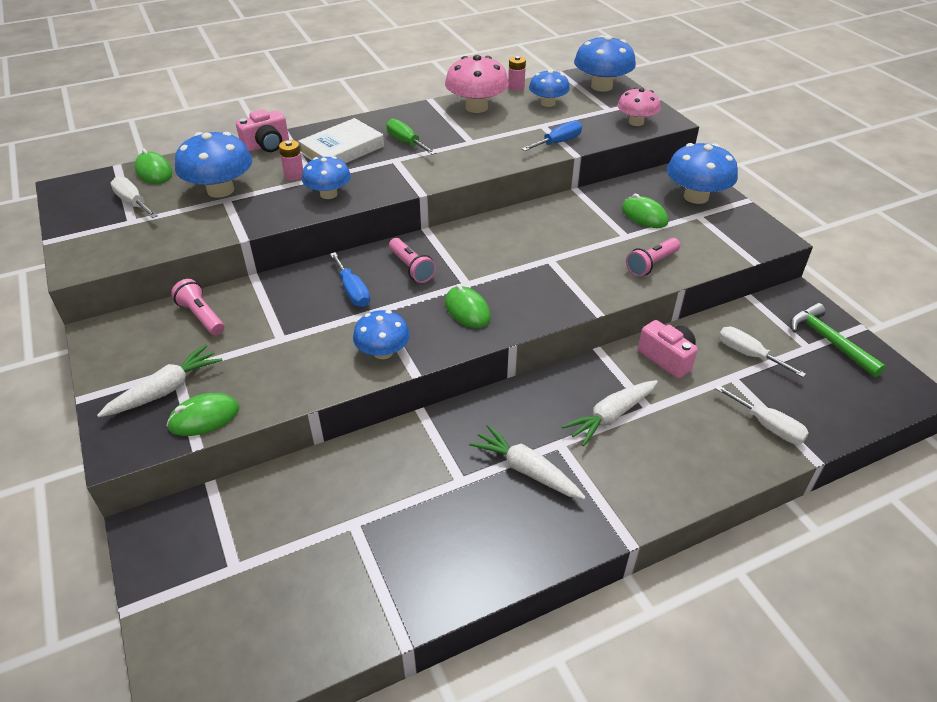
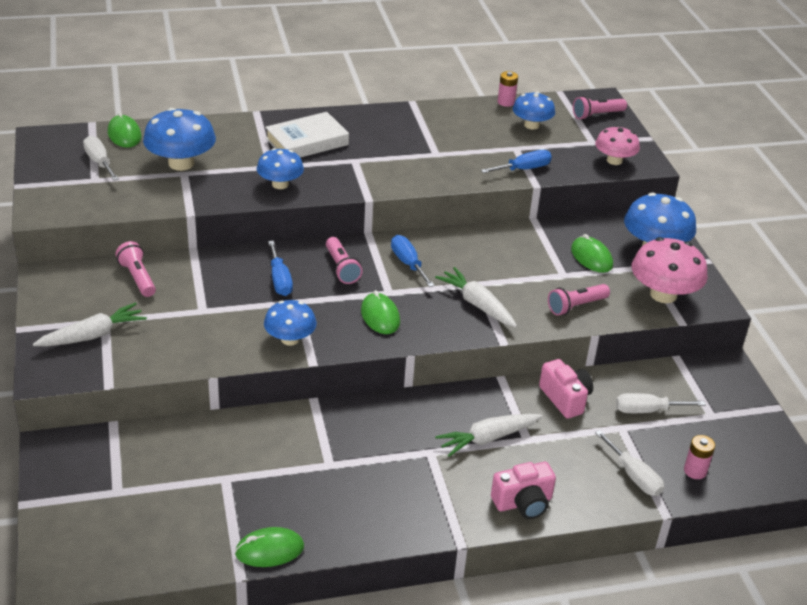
camera: 10 degrees right, 5 degrees down
(204, 418) = (120, 364): green mouse -> green mouse (269, 550)
(267, 146) = (236, 125): pink camera -> pink camera (523, 503)
(294, 175) = (253, 160): pink battery -> pink battery (695, 471)
(406, 142) = (371, 144): green screwdriver -> none
(475, 251) = (408, 263): none -> blue screwdriver
(476, 107) = (456, 118): pink mushroom -> pink mushroom (663, 294)
(526, 470) = (391, 467): white carrot -> white carrot (477, 304)
(601, 86) = (597, 115): blue mushroom -> pink flashlight
(748, 354) = (647, 410): white screwdriver -> white screwdriver turned 60 degrees counterclockwise
(829, 341) = (736, 414): green hammer -> none

